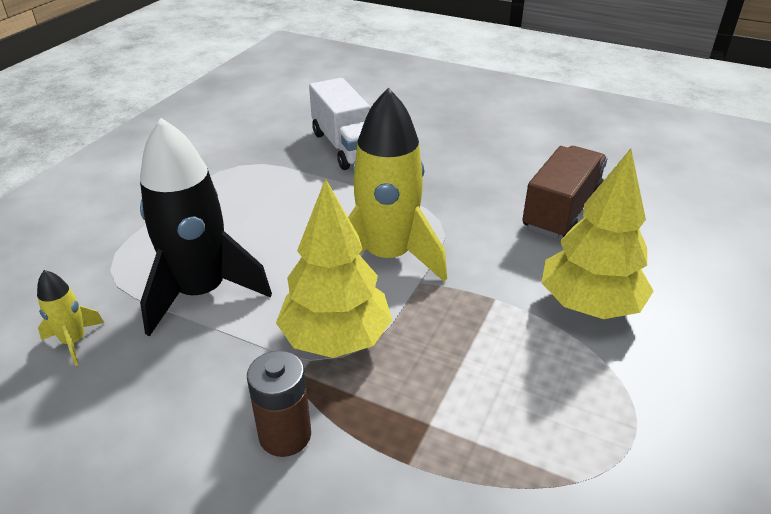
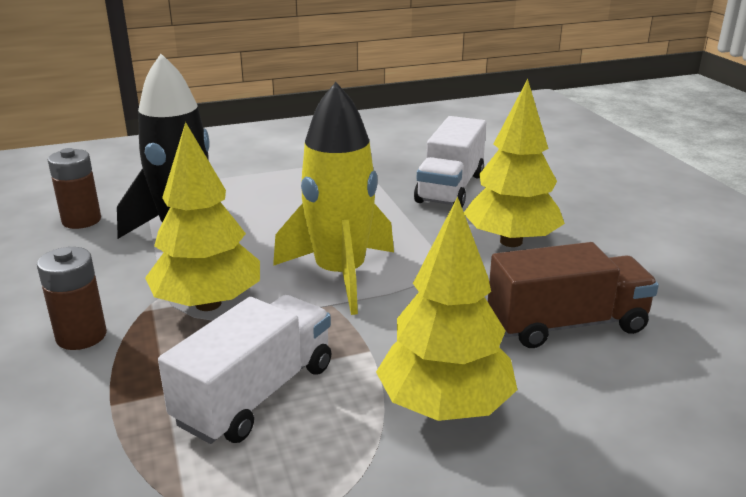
camera: 45 degrees right, 10 degrees down
(74, 341) = (81, 220): yellow rocket -> brown battery
(448, 170) = (510, 241): none -> yellow tree
(485, 378) = (256, 394): none -> white truck

